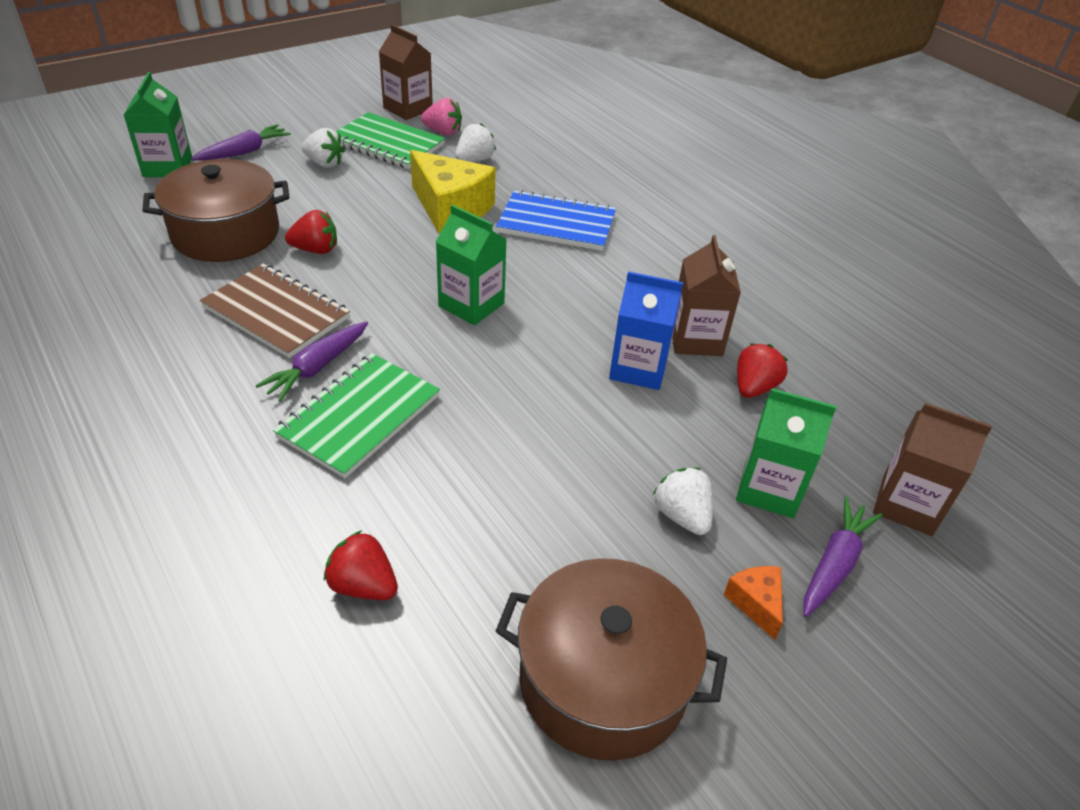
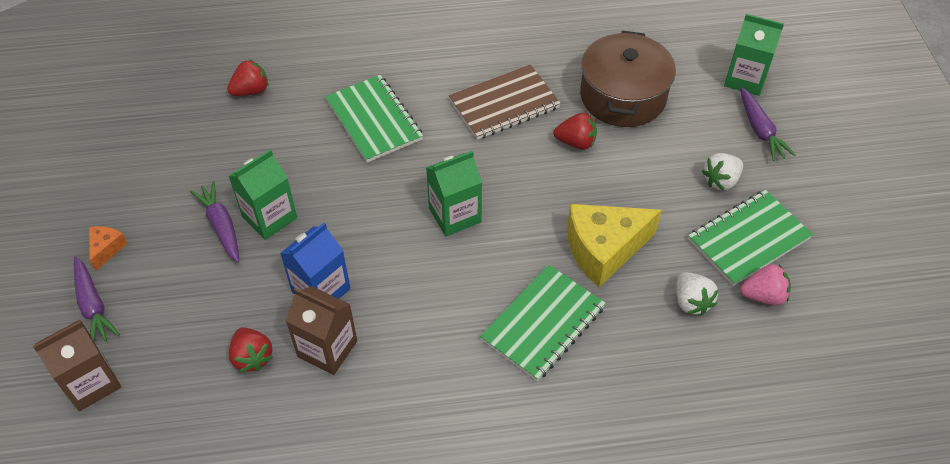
camera: 120 degrees right, 10 degrees up
(316, 250) = (576, 142): red strawberry -> red strawberry turned 105 degrees counterclockwise
(317, 367) = (433, 112): purple carrot -> purple carrot (221, 226)
(408, 109) = (829, 281): brown carton -> none
(443, 132) = (763, 296): pink strawberry -> pink strawberry turned 135 degrees counterclockwise
(556, 224) = (543, 323): blue notebook -> green notebook
(603, 680) = (127, 161): brown pot -> none
(682, 515) = (185, 246): white strawberry -> none
(756, 603) = (106, 249): orange cheese -> orange cheese turned 90 degrees counterclockwise
(769, 489) = (166, 306): green carton -> green carton (269, 217)

